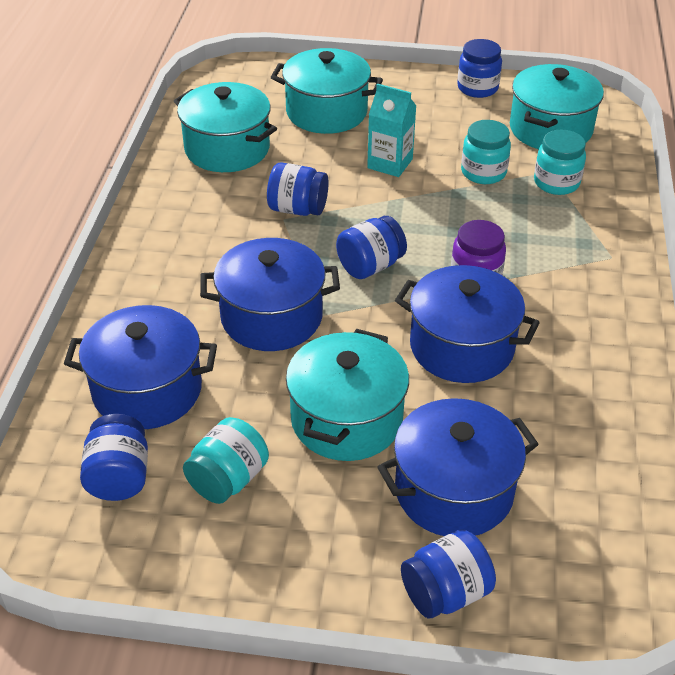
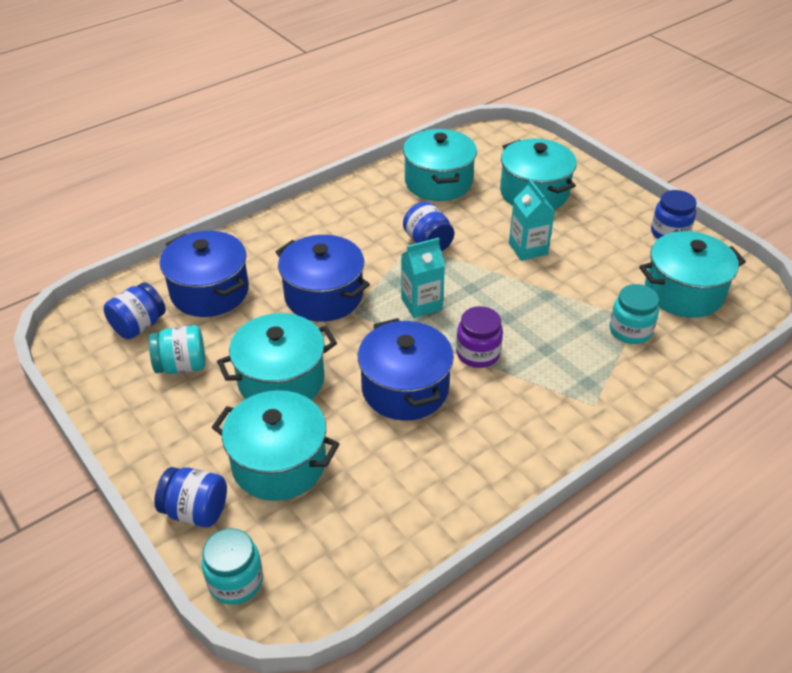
camera: 45 degrees right, 0 degrees up
(370, 266) = (421, 304): blue jar -> turquoise carton
(453, 490) = (279, 463): blue pot -> turquoise pot
(483, 172) = (585, 292): turquoise jar -> turquoise jar (235, 581)

